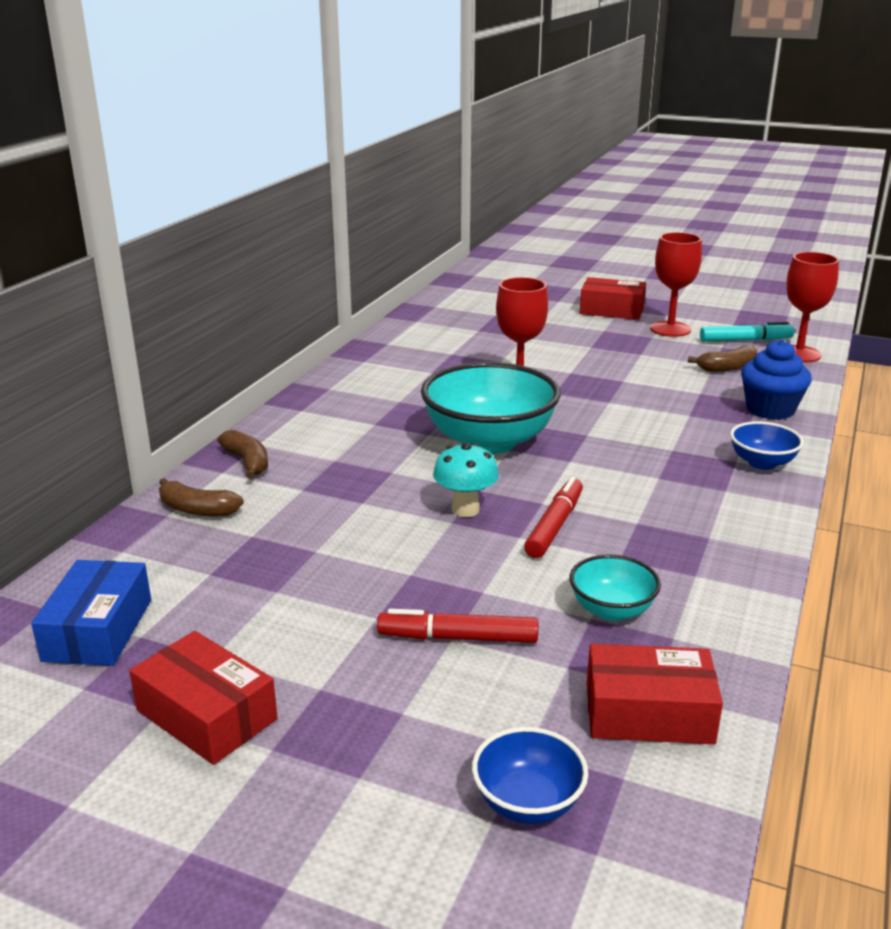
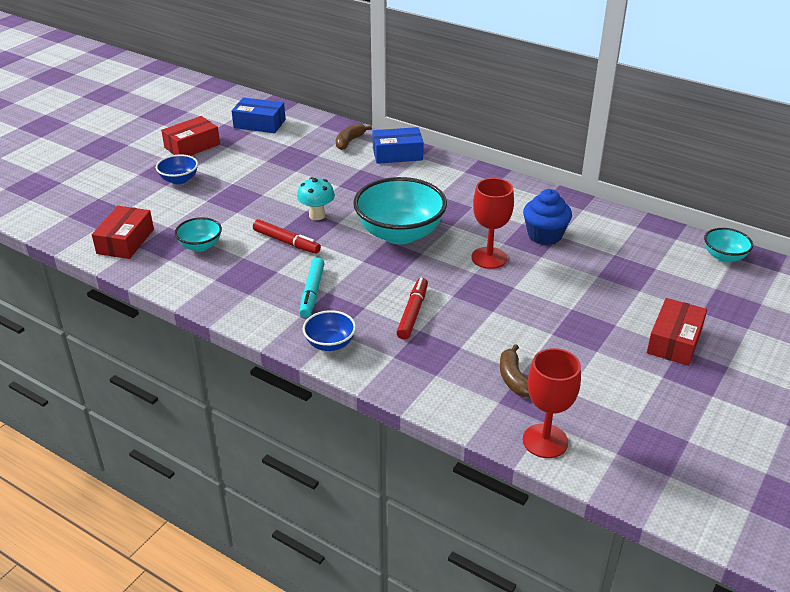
camera: 100 degrees right, 10 degrees up
(247, 462) = (397, 154): brown banana -> blue box
(458, 638) = (205, 201): red marker -> red marker (412, 313)
(460, 290) = (724, 257): none -> turquoise bowl
(528, 802) = (100, 206): blue bowl -> blue bowl (179, 180)
(670, 329) = (619, 368): red goblet -> none
(745, 340) = (586, 413): turquoise marker -> turquoise marker (312, 292)
(770, 409) = (418, 377): blue cupcake -> blue cupcake (544, 235)

